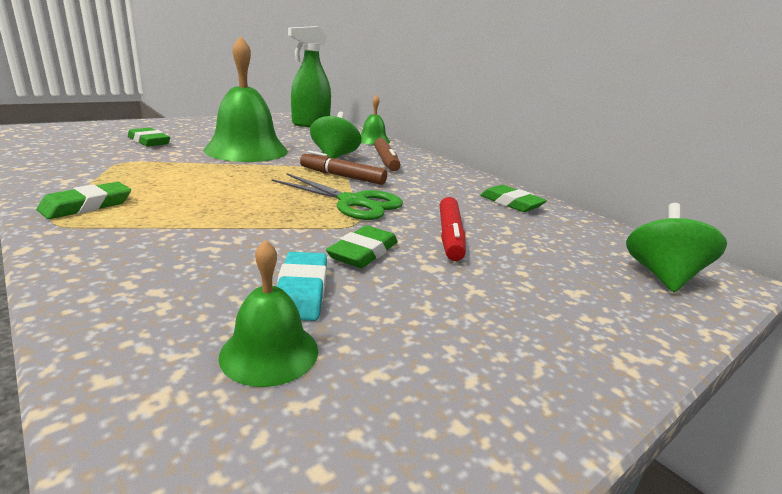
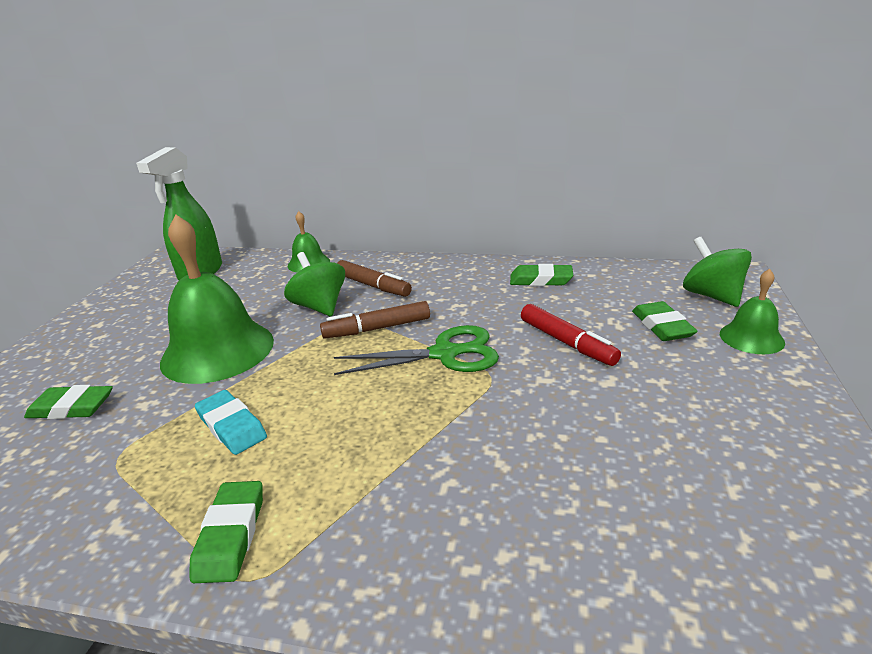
camera: 35 degrees left, 5 degrees up
(269, 352) = (666, 529): green bell -> green bell (751, 338)
(301, 291) = (585, 467): turquoise eraser -> turquoise eraser (231, 426)
(363, 252) = (550, 400): green eraser -> green eraser (662, 326)

